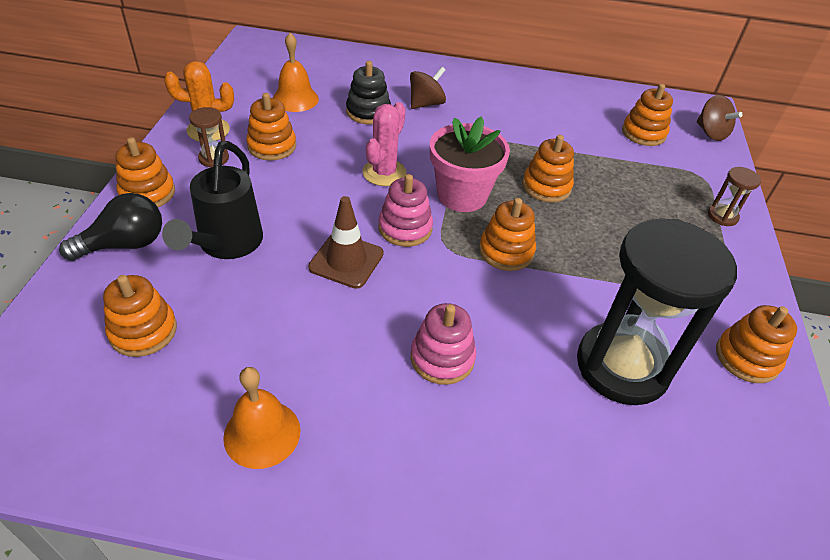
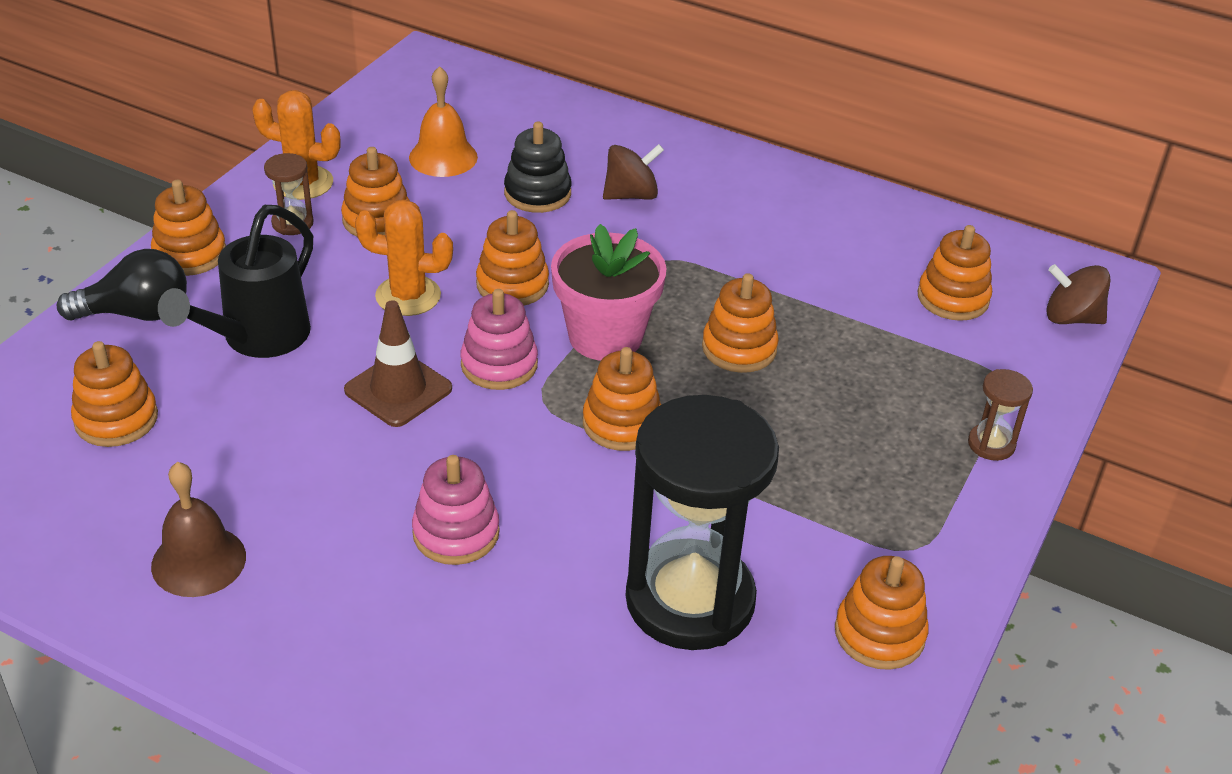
camera: 20 degrees right, 5 degrees down
(262, 433) = (198, 561): orange bell -> brown bell
(319, 193) = (408, 296): none -> orange cactus
(384, 173) = (512, 284): pink cactus -> orange stacking toy
(711, 133) = (1071, 318): brown spinning top -> brown spinning top turned 120 degrees clockwise

